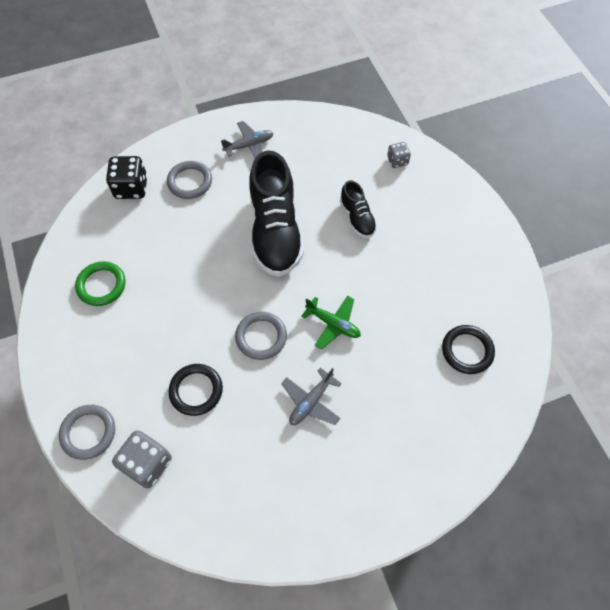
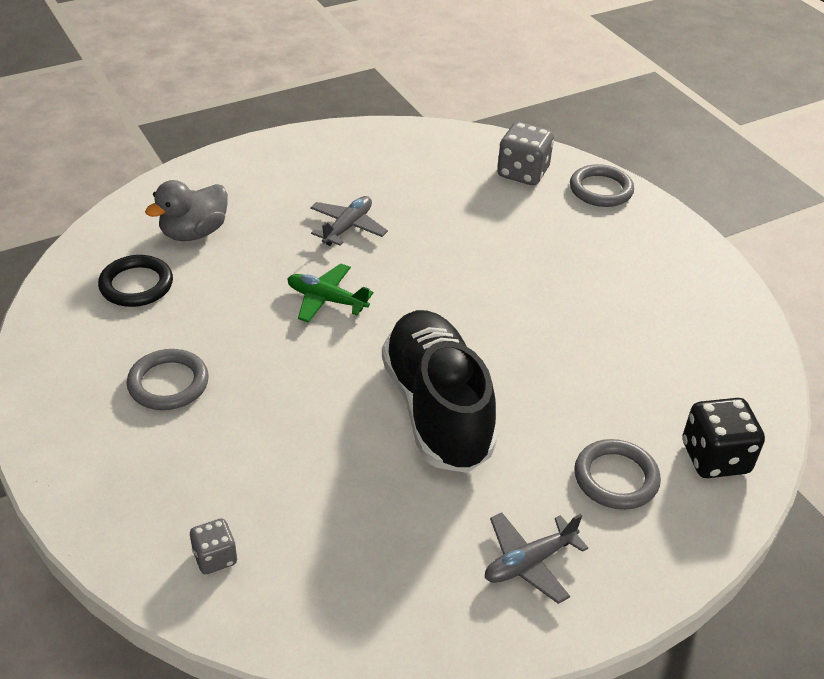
camera: 170 degrees right, 20 degrees down
(101, 285) = (675, 319): green ring -> none
(196, 390) = (492, 228): black ring -> none
(261, 337) = (425, 280): grey ring -> grey ring (168, 383)
(357, 218) = (296, 442): black shoe -> none
(432, 405) = (194, 233): none -> grey duck

